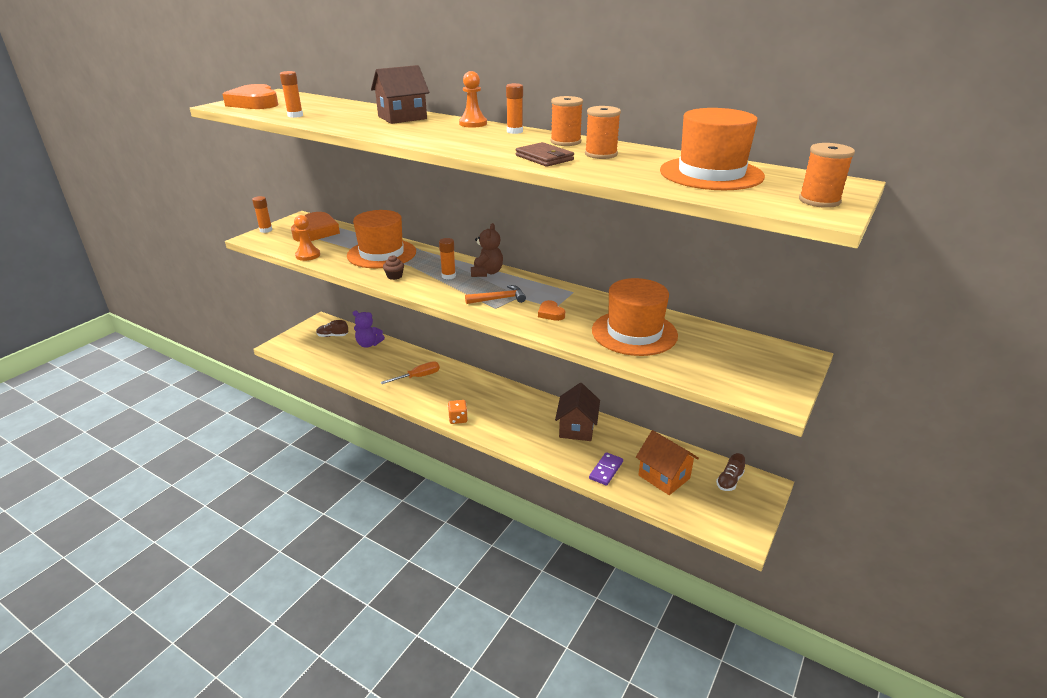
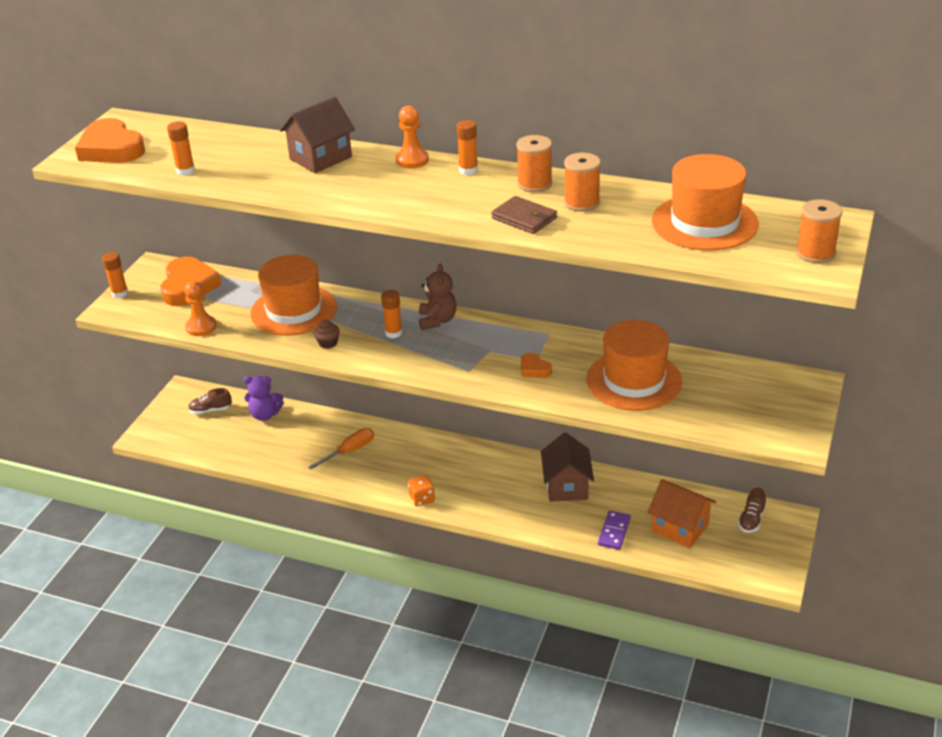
camera: 10 degrees left, 5 degrees up
(499, 299) = (467, 358): orange hammer -> none

